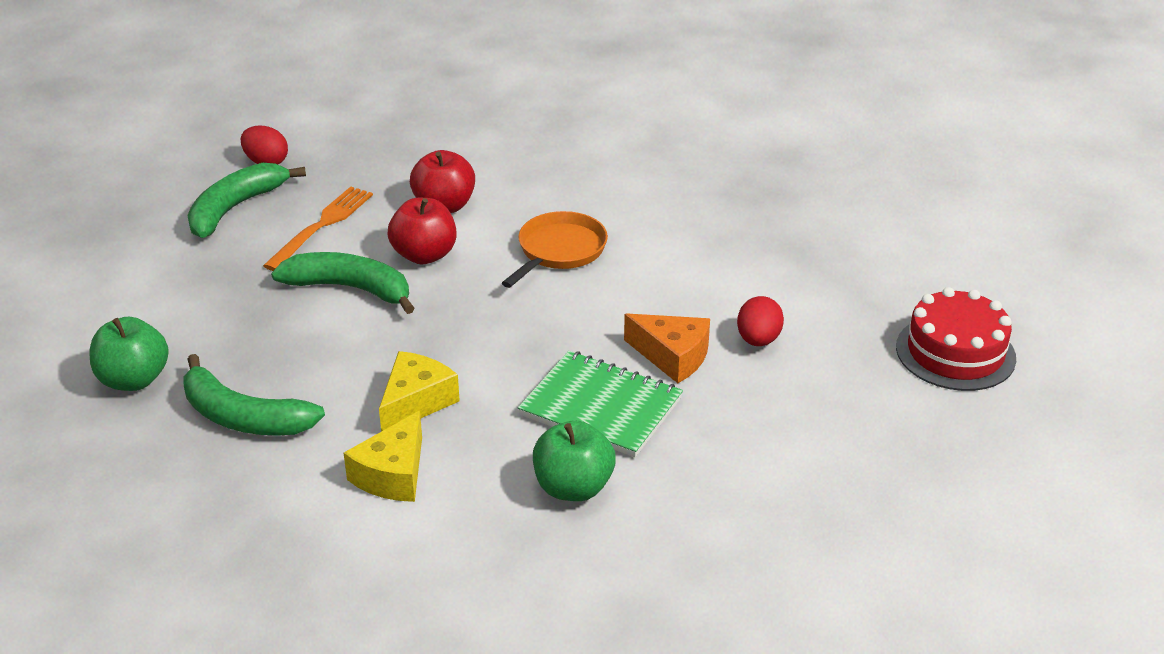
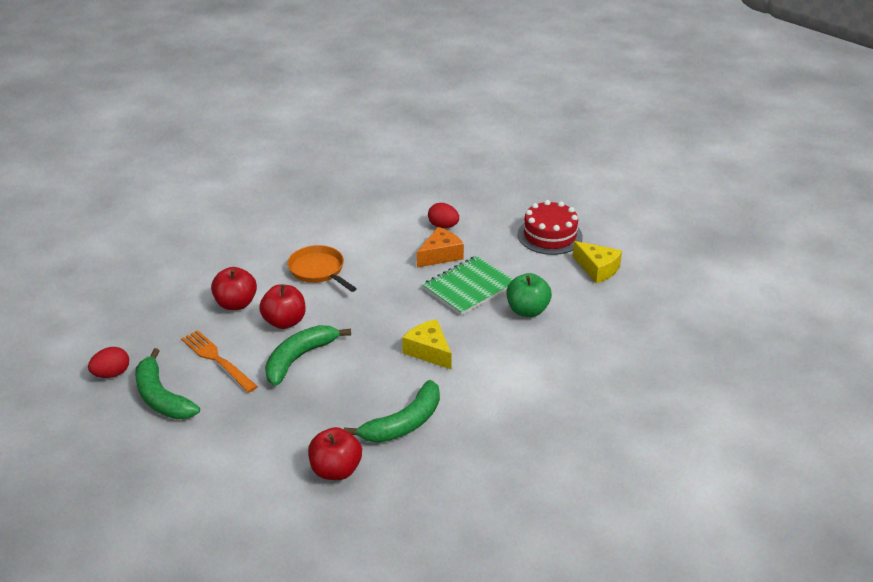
camera: 70 degrees left, 0 degrees up
(134, 380) = (336, 470): green apple -> red apple
(393, 474) = (487, 371): yellow cheese -> yellow cheese (597, 269)
(955, 352) = (486, 176): red cake -> red cake (550, 235)

